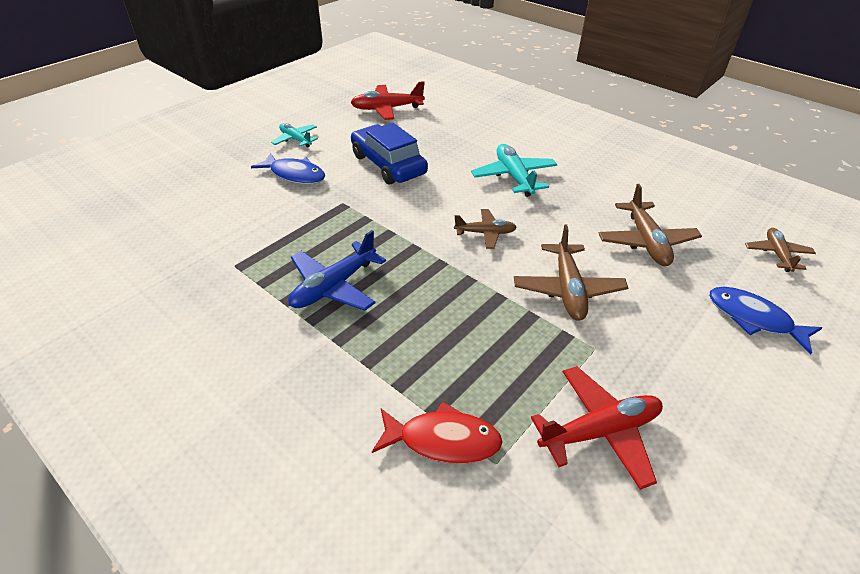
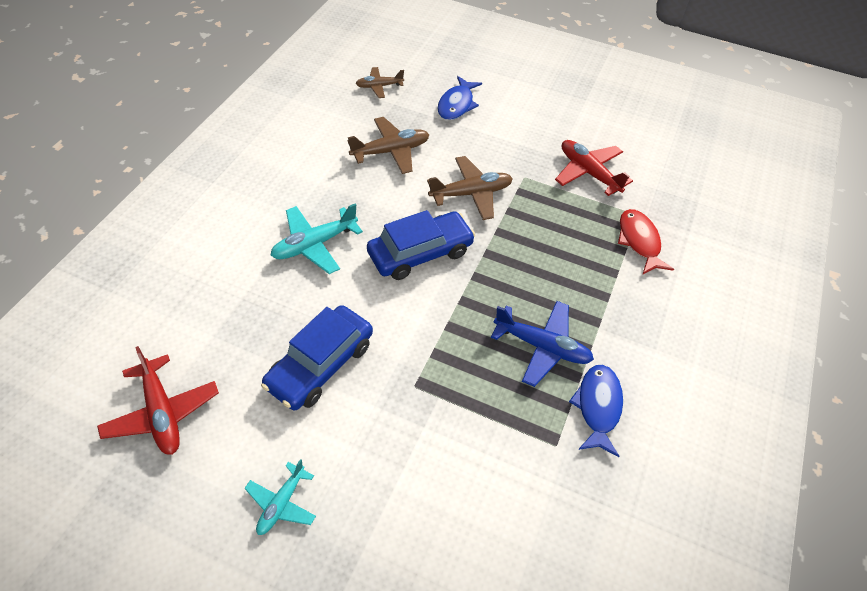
camera: 110 degrees left, 10 degrees up
(295, 175) = (373, 462): blue fish -> blue fish (598, 406)
(485, 233) = (420, 253): brown plane -> blue car

